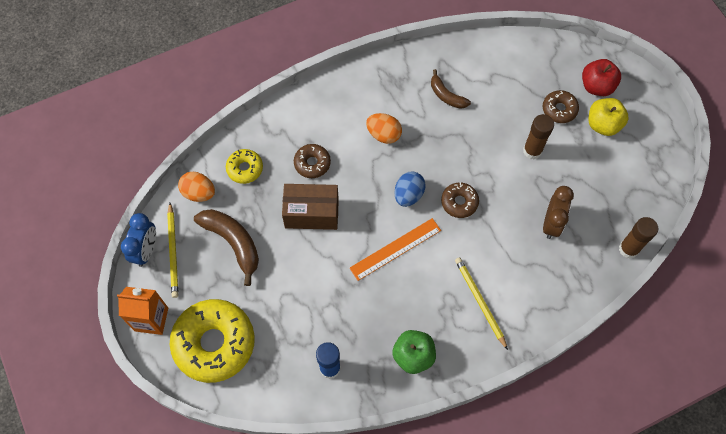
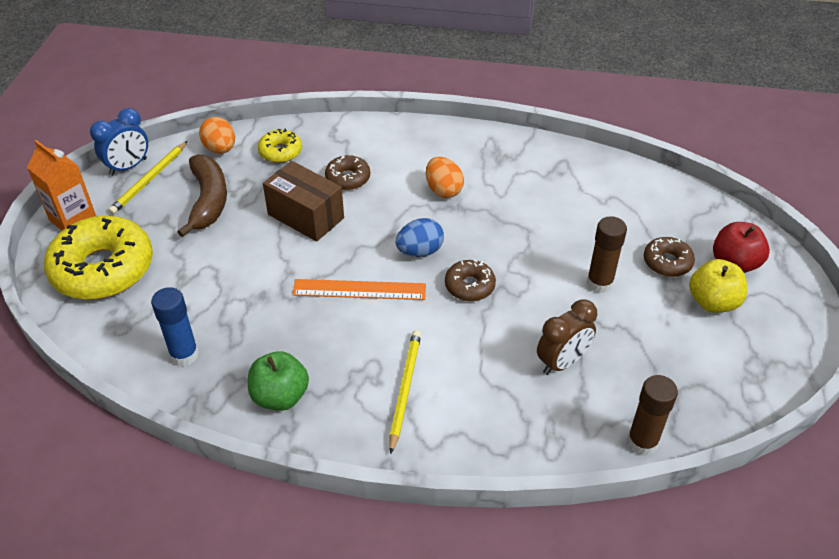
camera: 35 degrees right, 20 degrees down
(446, 95) = (543, 190): brown banana -> none

